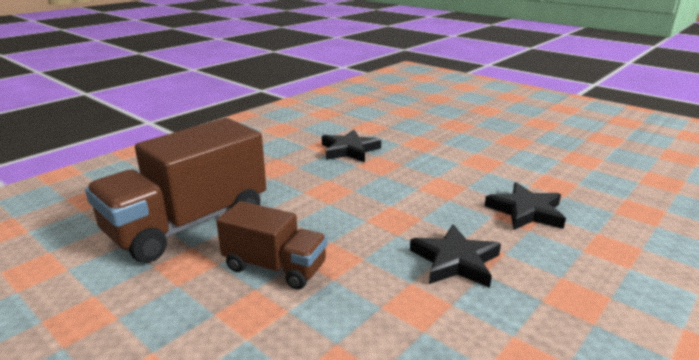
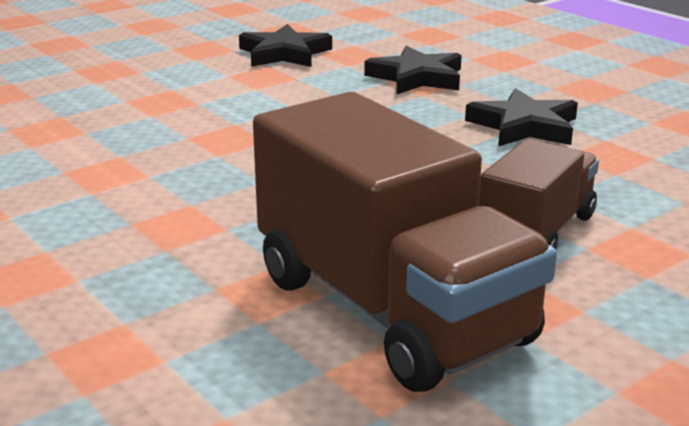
camera: 80 degrees left, 0 degrees up
(349, 150) = (148, 155): black star -> black star (284, 53)

